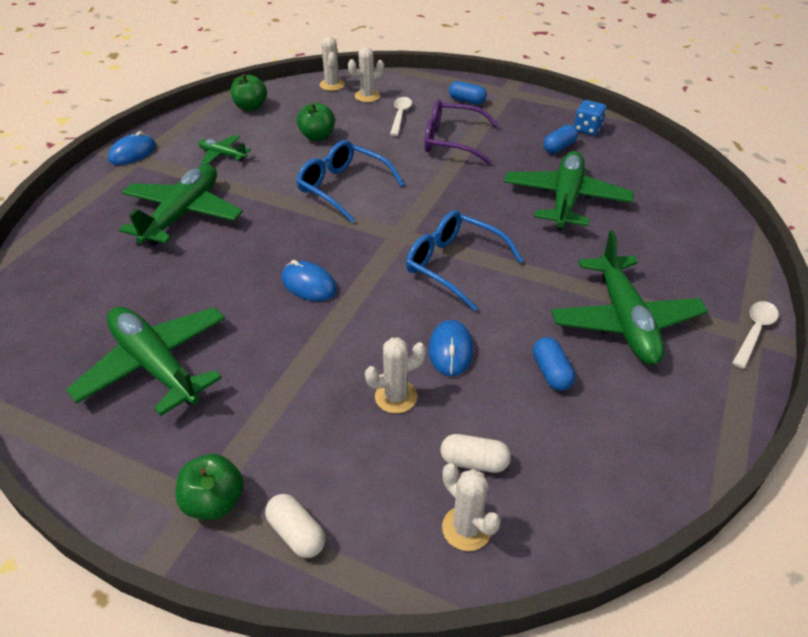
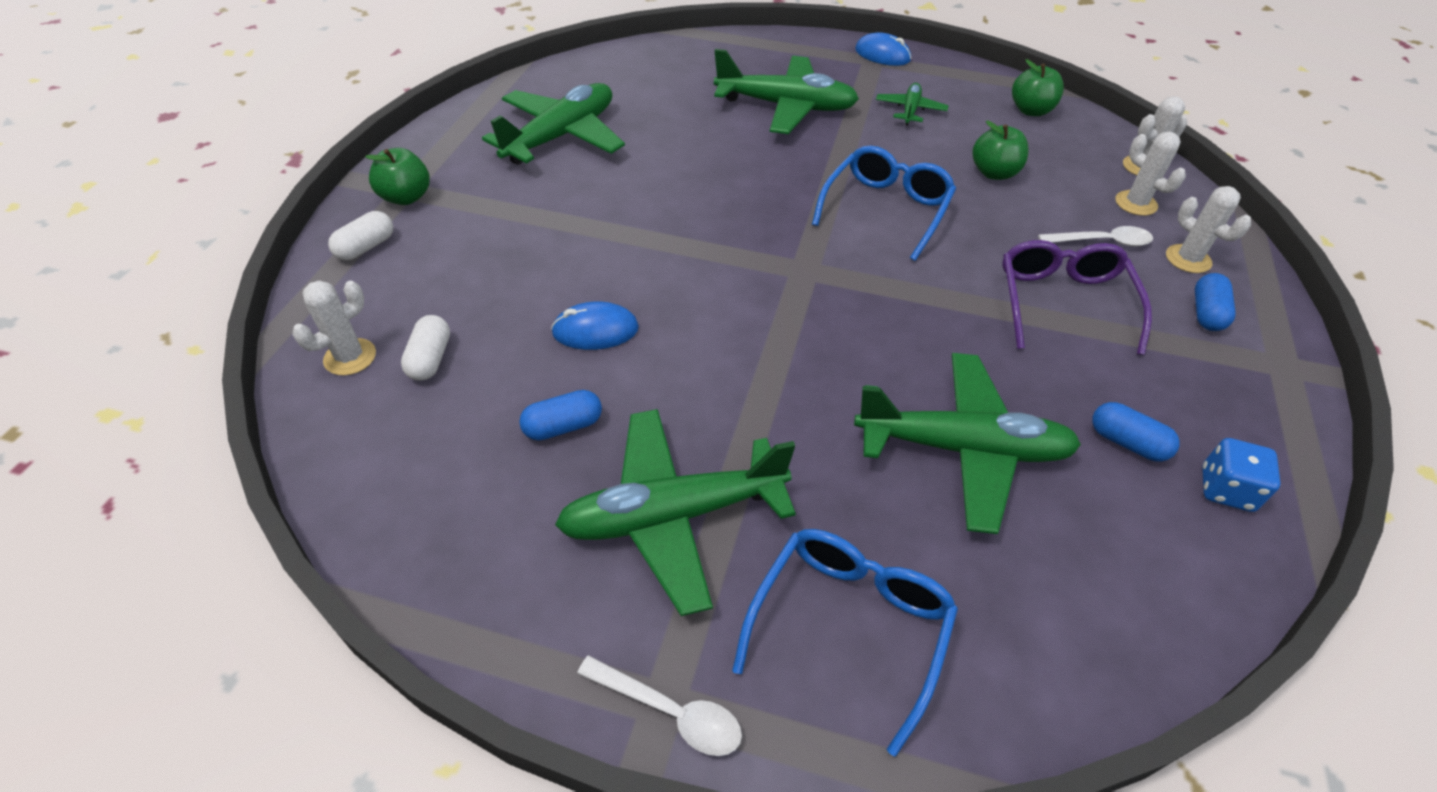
camera: 80 degrees right, 5 degrees up
(309, 284) = (690, 208): blue mouse -> none
(396, 397) = (522, 292): white cactus -> white cactus (1188, 259)
(455, 266) = (753, 325): blue glasses -> blue glasses (848, 628)

